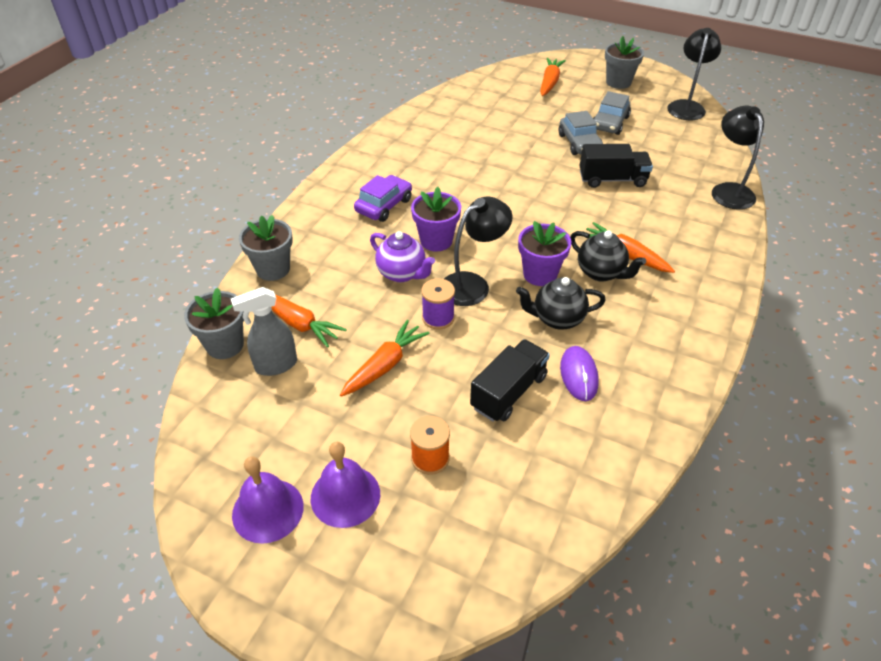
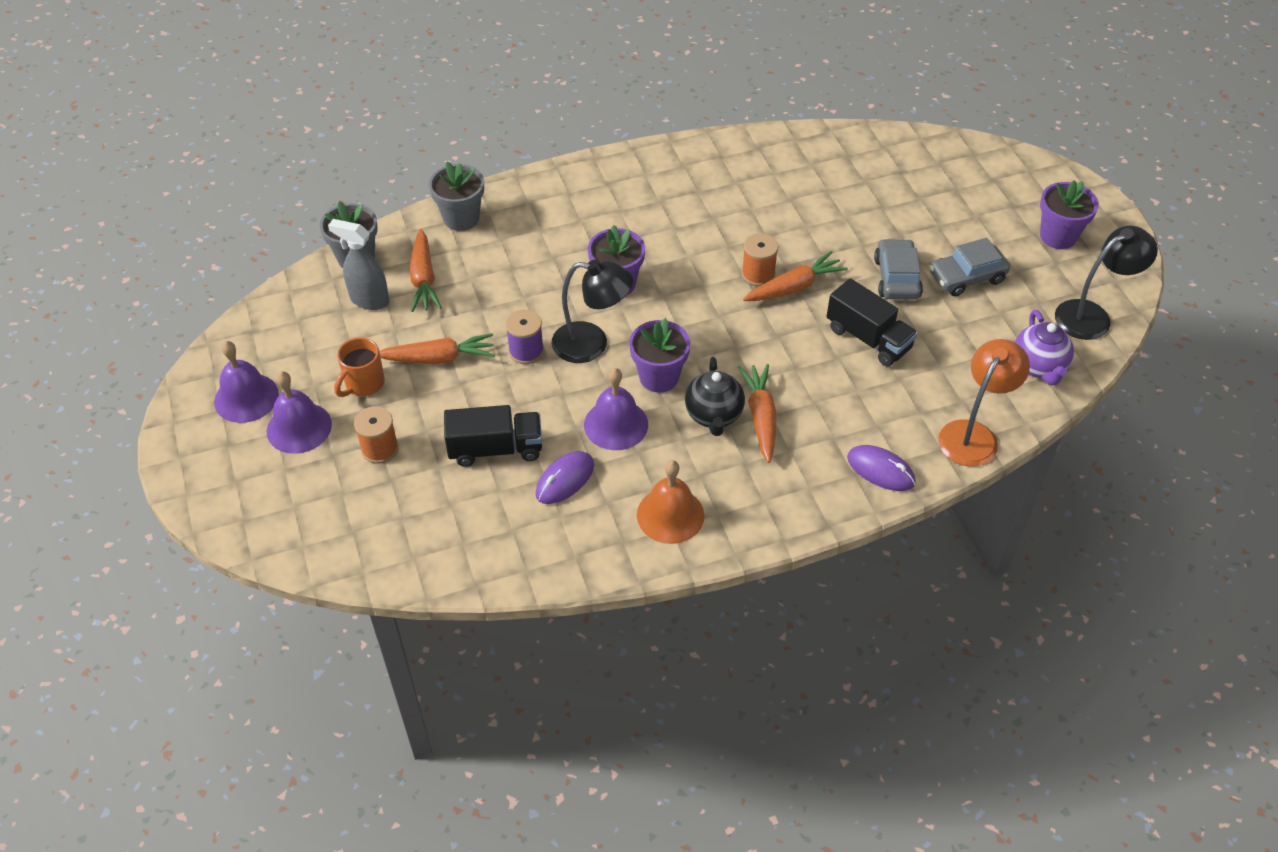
camera: 45 degrees right, 5 degrees up
(353, 424) = (364, 384): none -> orange mug
(384, 205) = (619, 219): purple car -> none
(402, 273) = (550, 293): purple teapot -> purple teapot (1038, 367)
(508, 185) = (758, 274): none -> orange spool
(550, 82) = (975, 188): orange carrot -> orange carrot (794, 287)
(557, 319) = (616, 424): black teapot -> purple bell
(579, 143) = (896, 278): grey car -> grey car turned 150 degrees clockwise
(618, 82) = (1058, 236): grey flower pot -> purple flower pot
(665, 345) = (670, 515): none -> orange bell
(720, 238) = (880, 470): none -> purple mouse
(729, 190) = (973, 434): black lamp -> orange lamp

